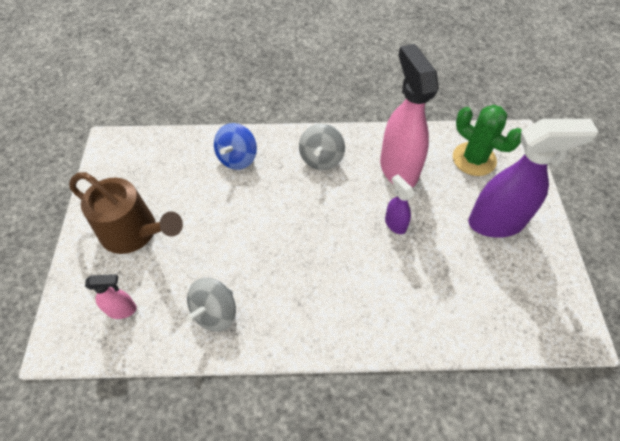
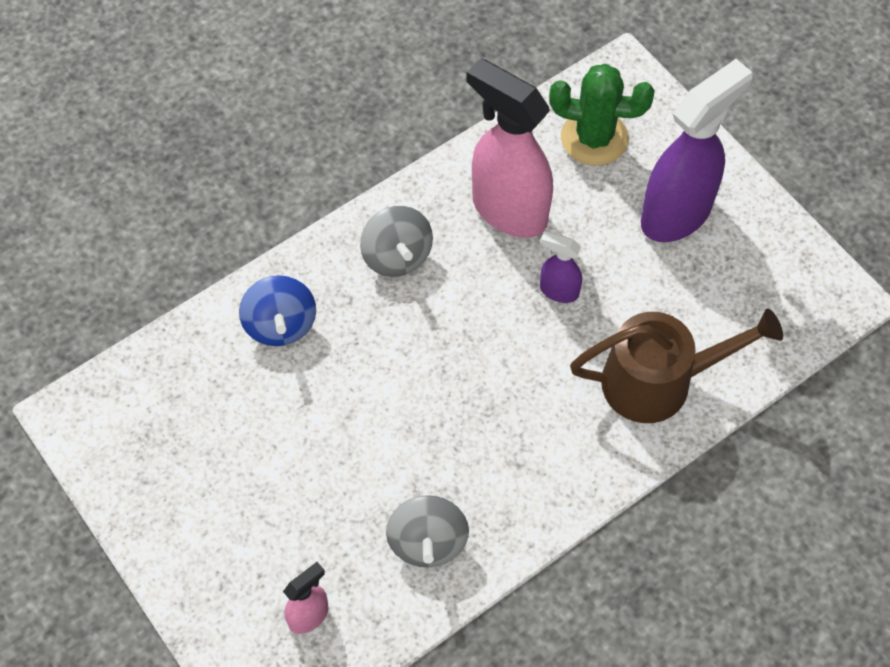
camera: 35 degrees left, 5 degrees up
(134, 232) = (231, 514): brown watering can -> brown watering can (658, 381)

